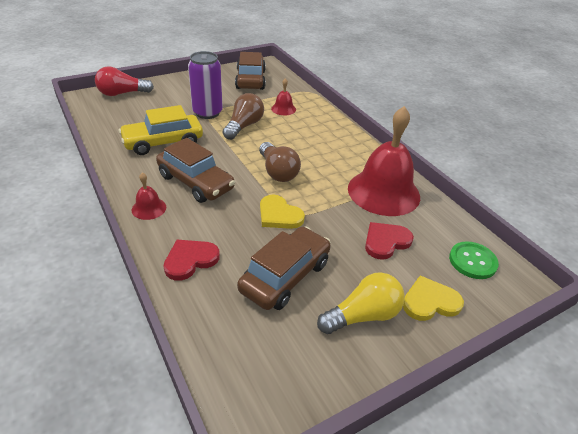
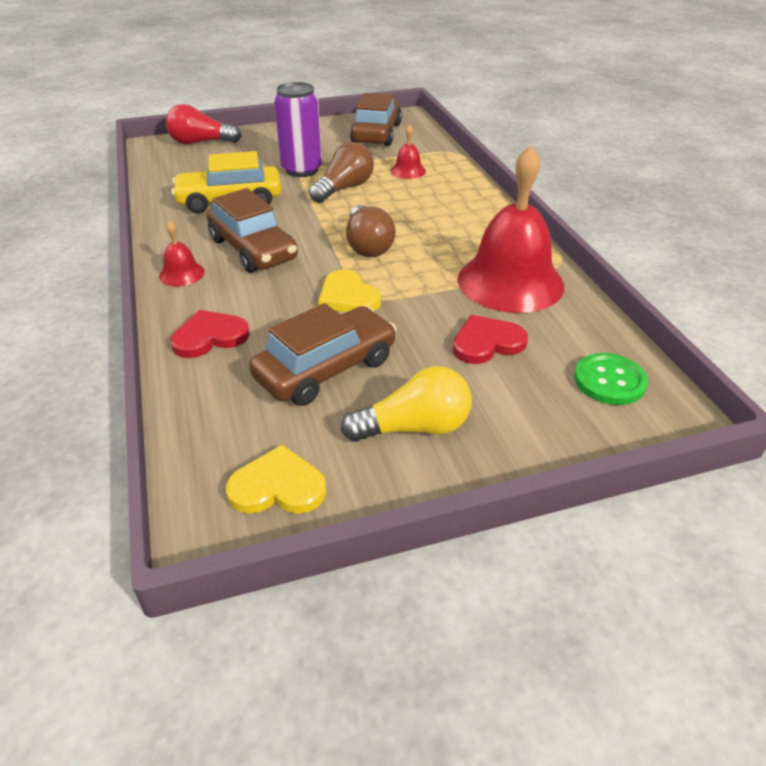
camera: 15 degrees right, 0 degrees up
(430, 302) = (521, 423): yellow heart -> yellow heart (278, 486)

